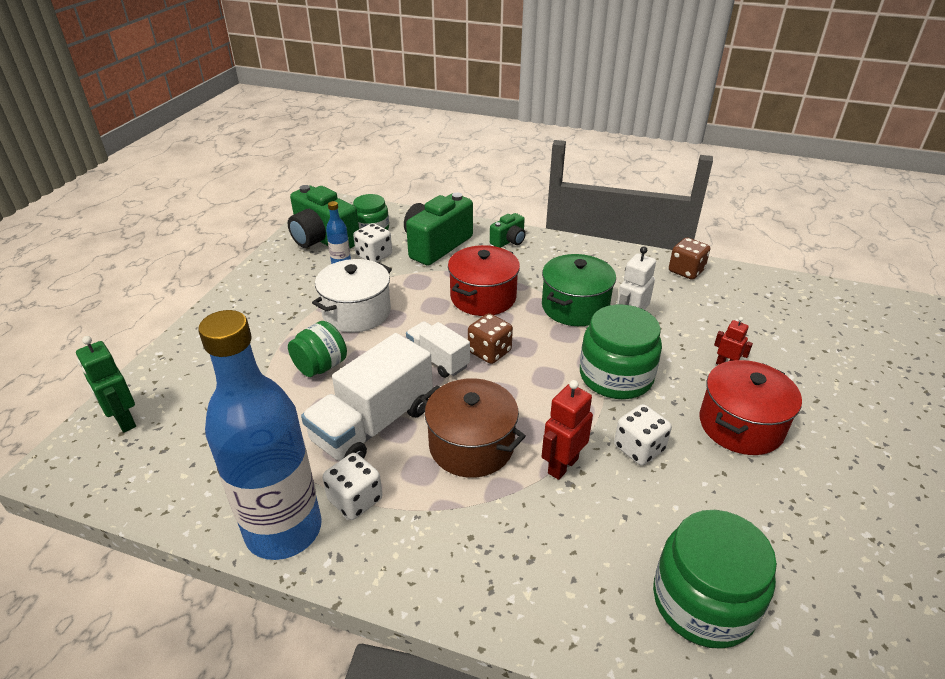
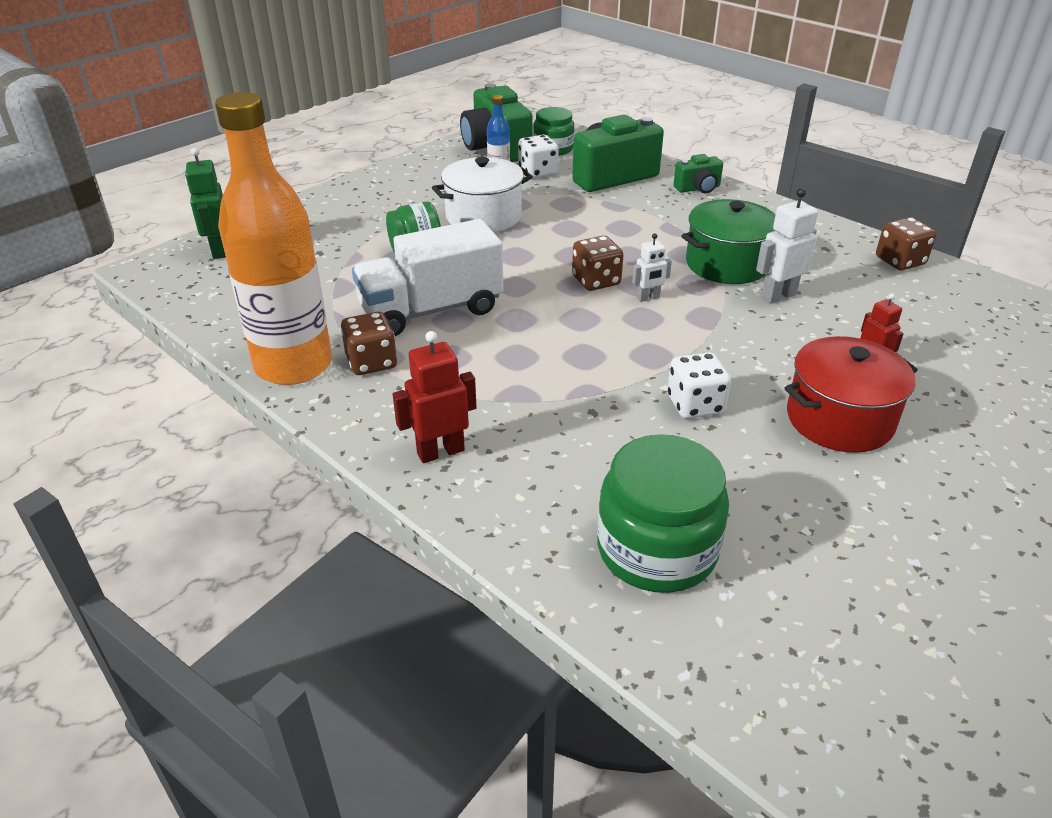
camera: 25 degrees right, 0 degrees up
(284, 530) = (293, 365): blue bottle -> orange bottle
(355, 500) = (371, 362): white dice -> brown dice
(438, 360) = (535, 275): white truck -> none
(471, 445) = (514, 352): brown pot -> none
(483, 297) = (627, 232): red pot -> none
(539, 356) = (648, 298): none -> white robot
(562, 465) = (596, 395): red robot -> red robot (440, 451)
(616, 376) = (722, 337): green jar -> none

